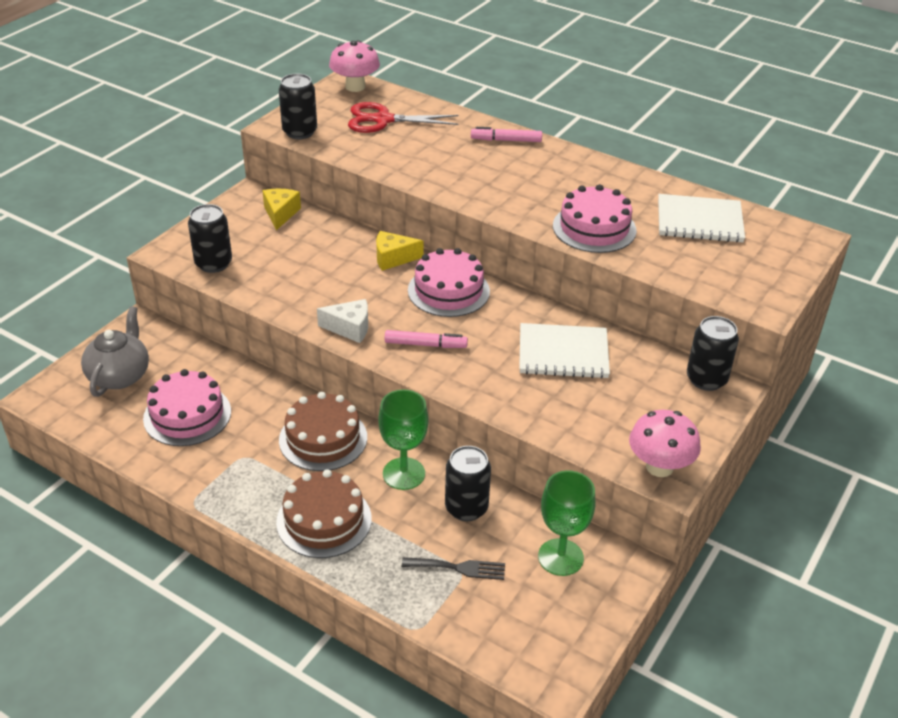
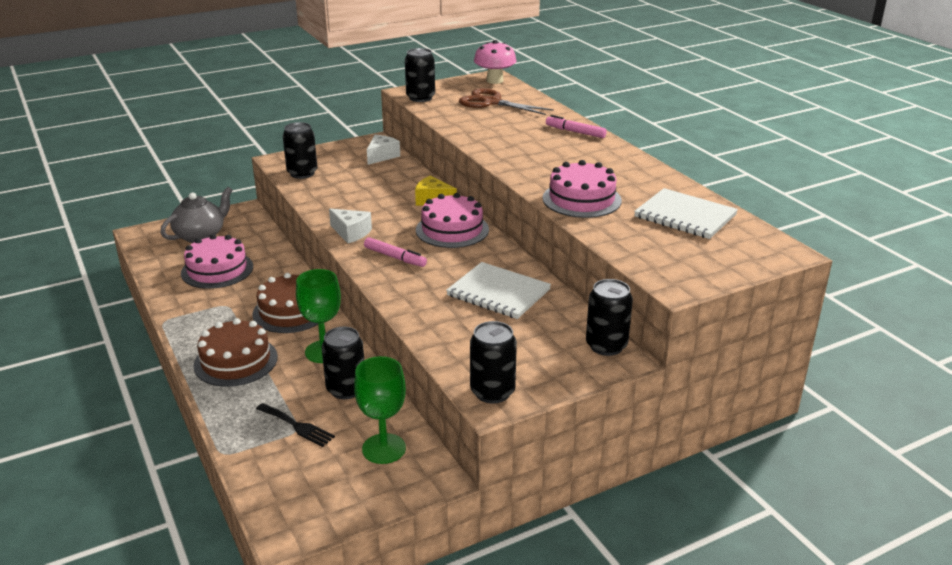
camera: 30 degrees right, 10 degrees down
(280, 214) = (382, 156): yellow cheese -> white cheese
(383, 120) = (491, 102): red scissors -> brown scissors
(659, 467) = (492, 392): pink mushroom -> black can

